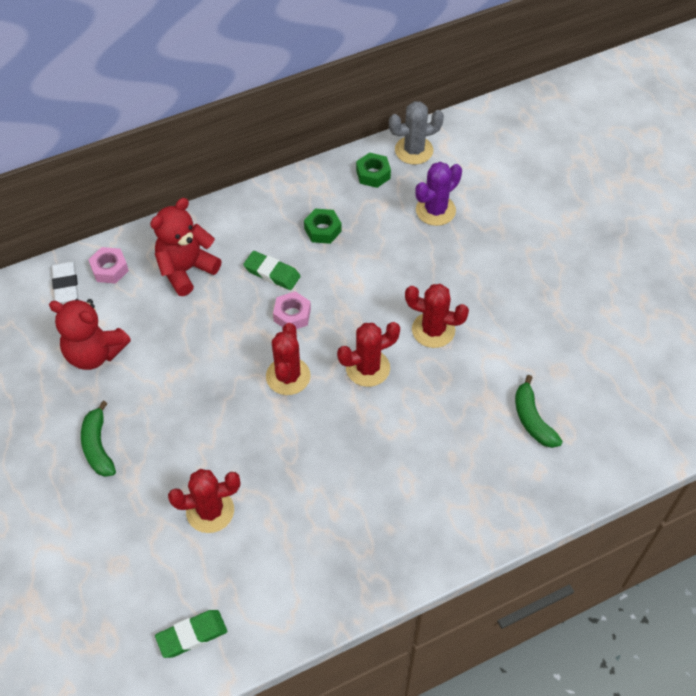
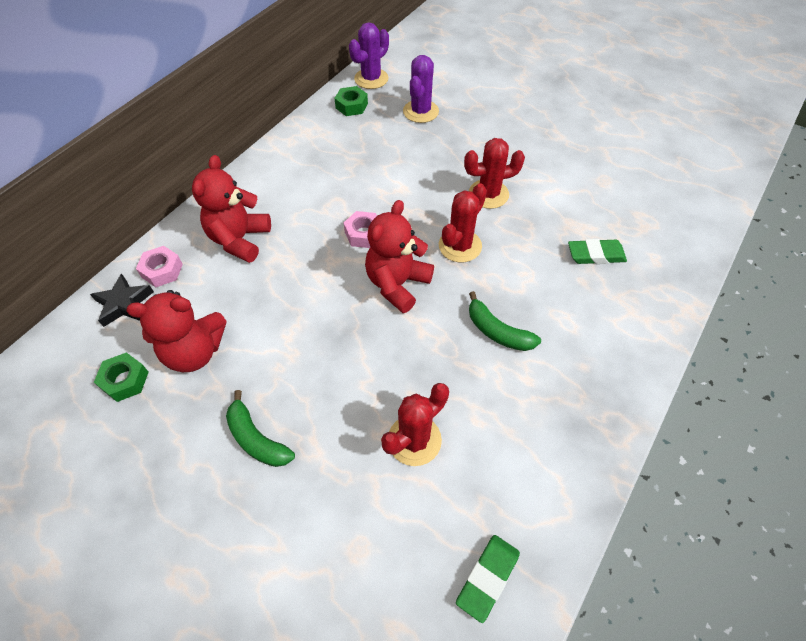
camera: 30 degrees left, 0 degrees up
(66, 285) = (124, 303): white eraser -> black star
(272, 273) = (321, 209): green eraser -> green eraser (595, 255)
(288, 376) = (397, 284): red cactus -> red teddy bear
(322, 230) = (340, 160): green nut -> green nut (125, 380)
(414, 150) = (371, 79): grey cactus -> purple cactus
(532, 419) = (617, 224): green banana -> green banana (497, 331)

